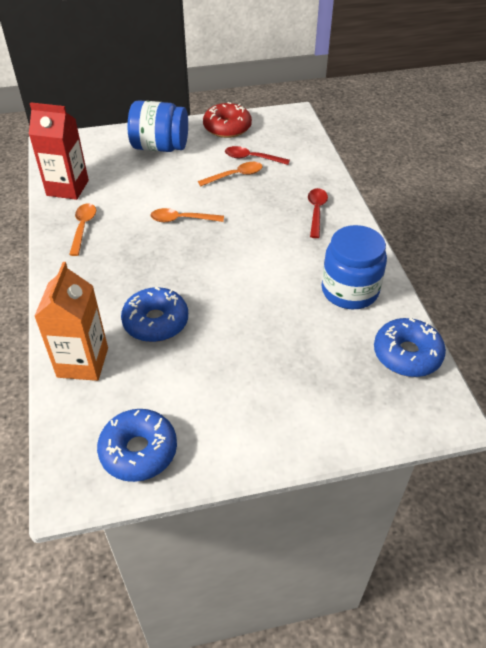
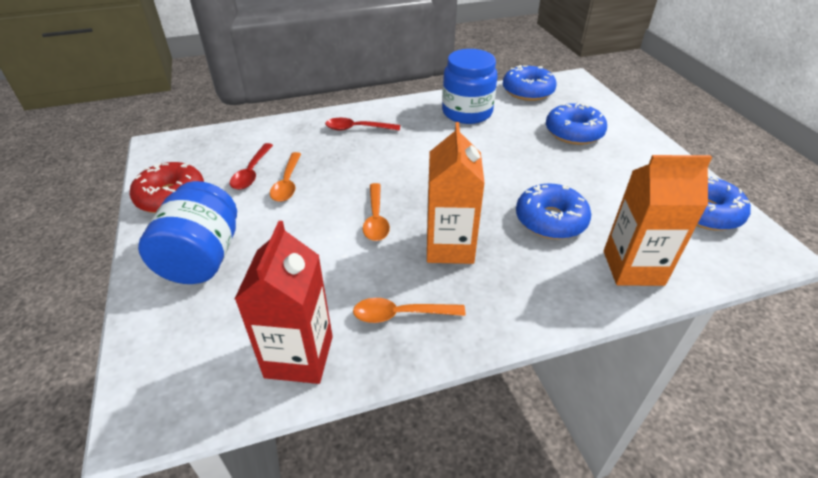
camera: 95 degrees left, 5 degrees down
(139, 256) = (449, 247): none -> orange carton
(235, 176) = (287, 183): orange spoon -> orange spoon turned 150 degrees counterclockwise
(304, 377) = (573, 132): none -> blue donut

